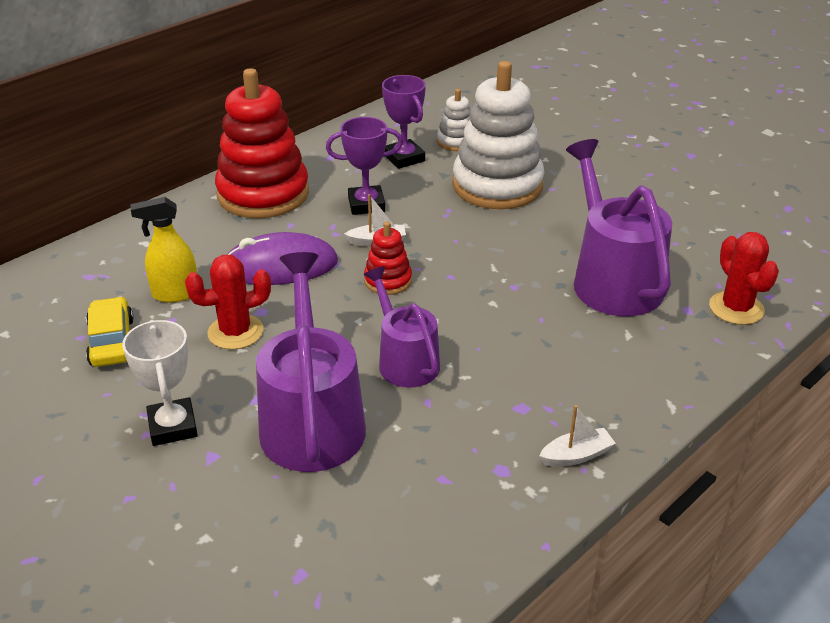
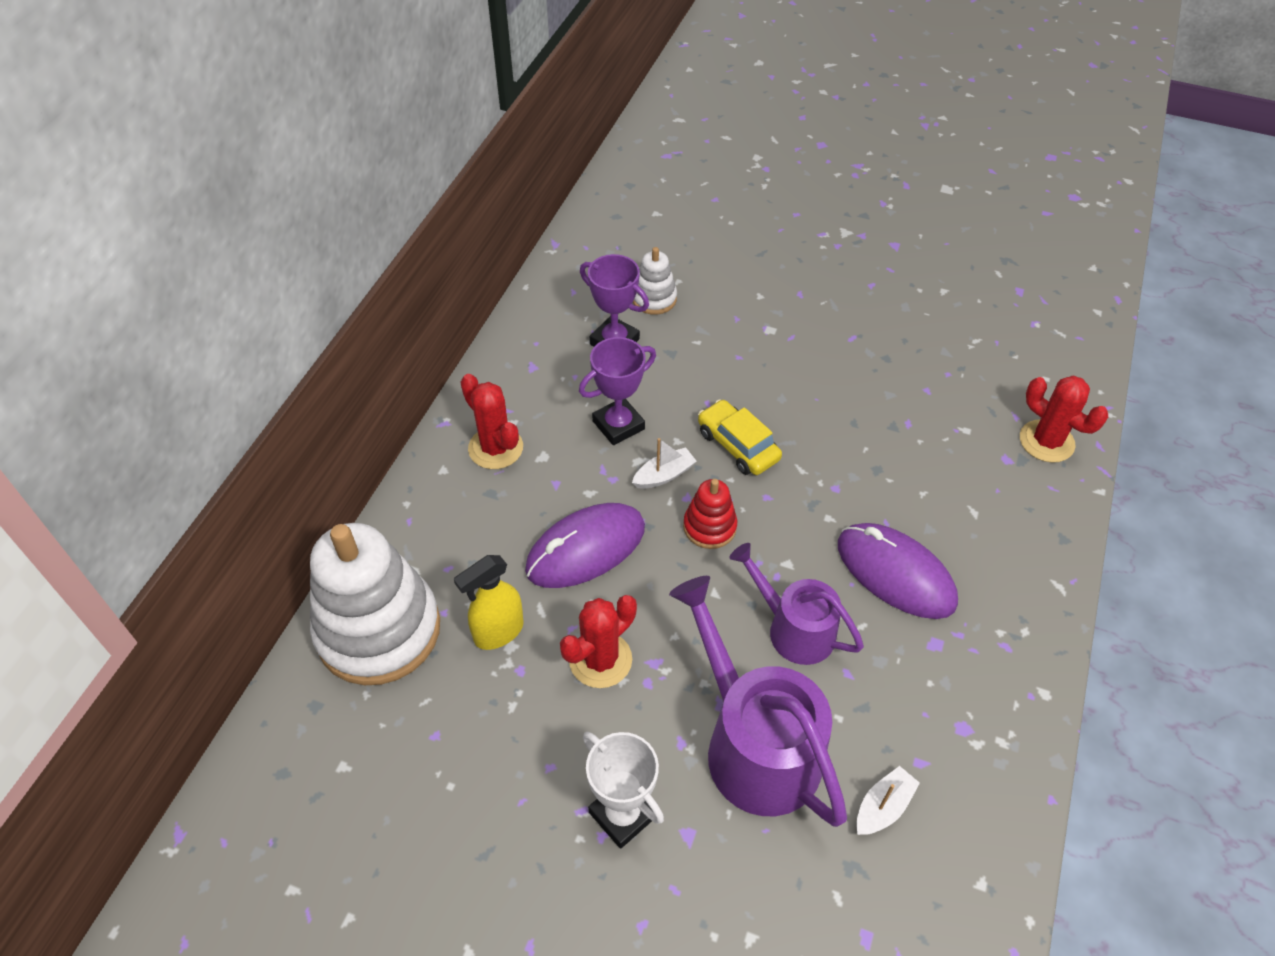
camera: 25 degrees left, 15 degrees up
(112, 342) = (476, 728): yellow car -> yellow car (738, 445)
(263, 194) = (495, 448): red stacking toy -> red cactus
(497, 186) = (735, 351): white stacking toy -> white stacking toy (378, 630)
(522, 353) = (895, 573): none -> purple mouse
(576, 455) = (1016, 682): white boat -> white boat (883, 807)
(612, 280) = (920, 445): purple watering can -> none

